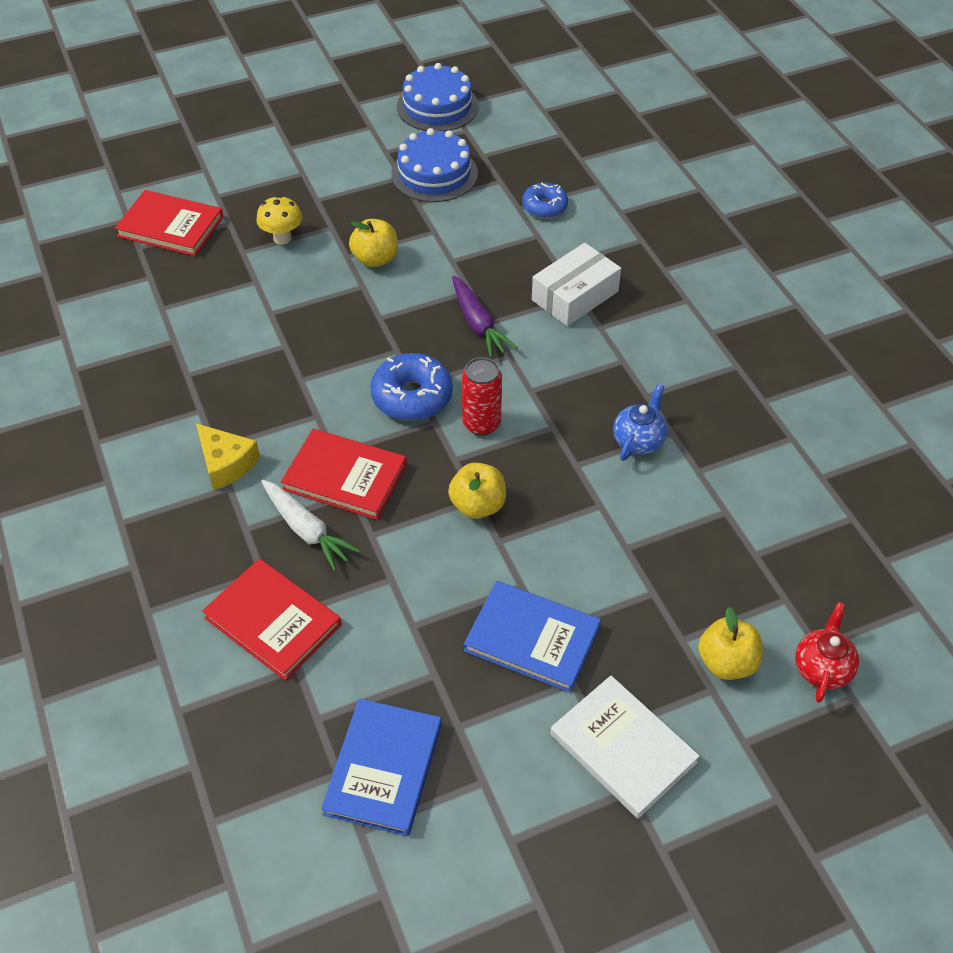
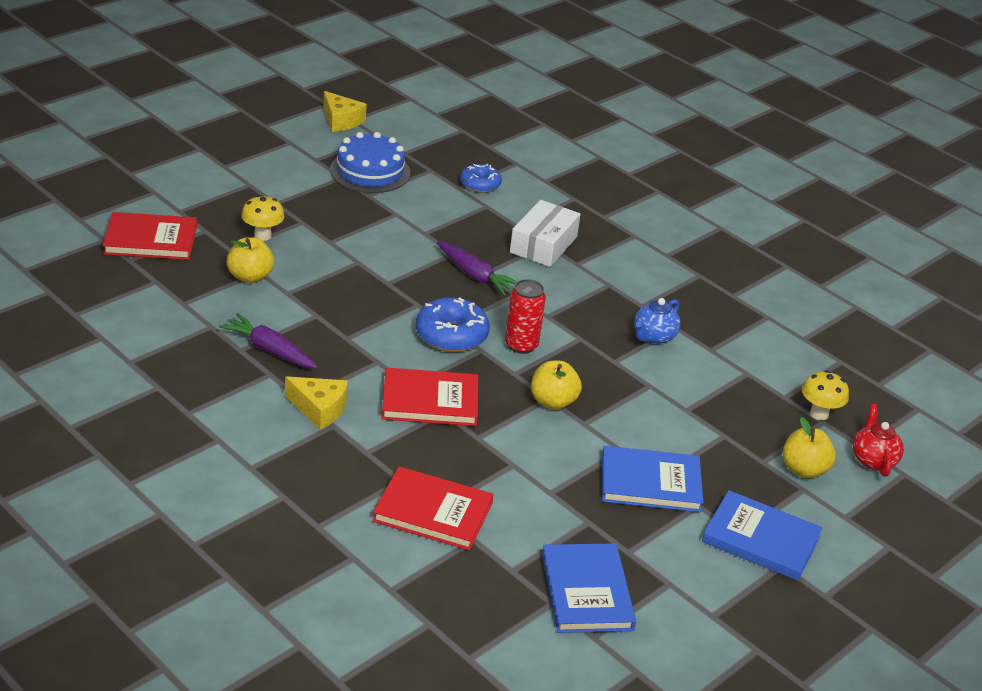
camera: 25 degrees left, 15 degrees down
(215, 380) = (269, 350): none -> purple carrot
(307, 530) = (421, 444): white carrot -> none
(375, 259) = (357, 240): yellow apple -> yellow apple (250, 277)
(437, 106) = (341, 120): blue cake -> yellow cheese
(623, 748) = (761, 539): white book -> blue book
(638, 440) = (653, 337): blue teapot -> blue teapot turned 150 degrees counterclockwise
(786, 587) = (819, 414): none -> yellow mushroom

